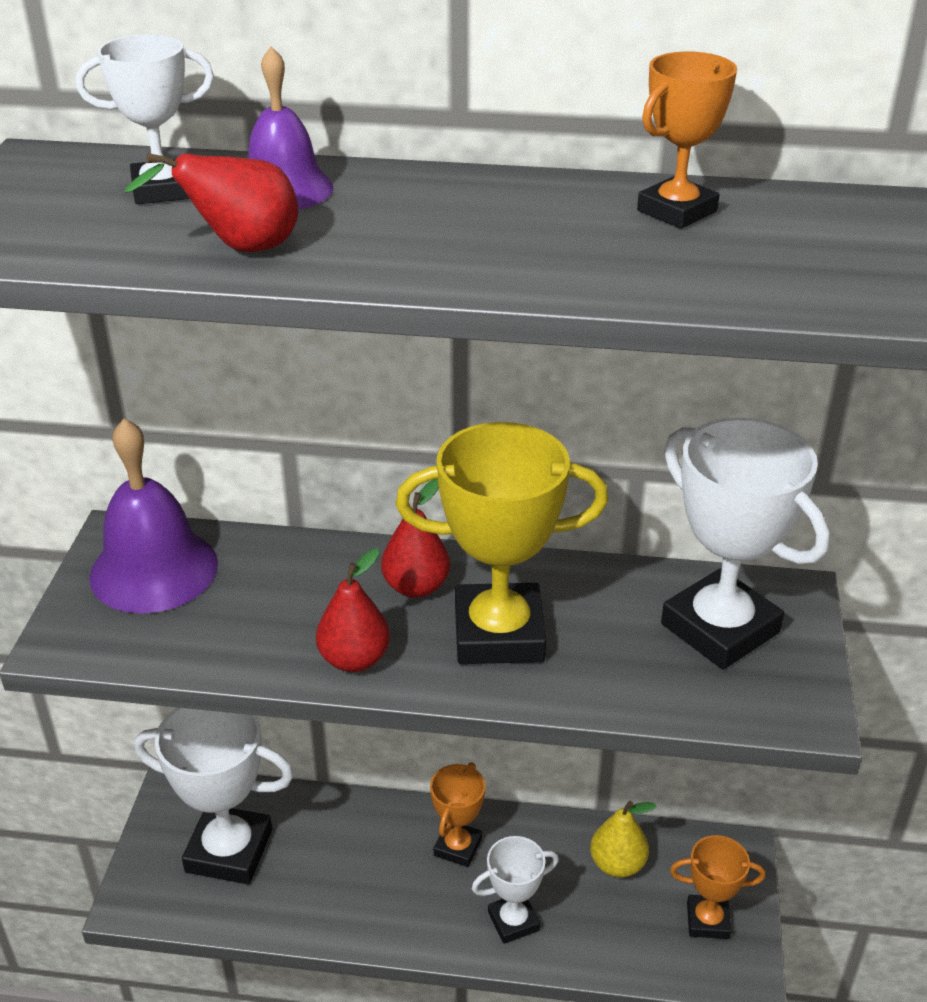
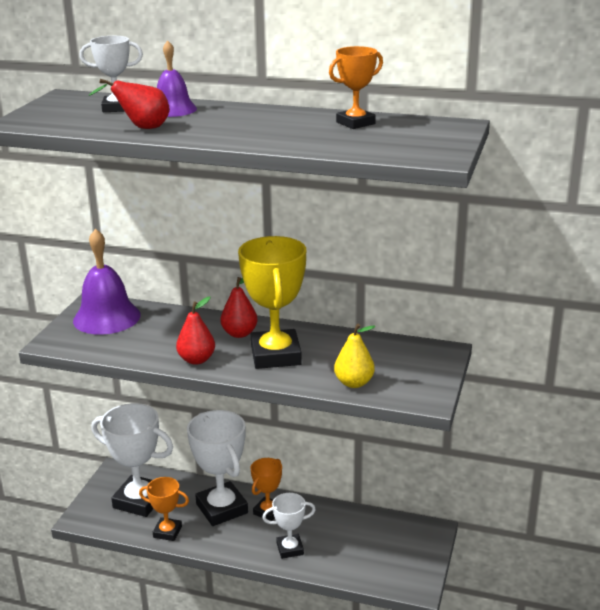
camera: 10 degrees right, 10 degrees down
(499, 633) = (276, 355): yellow trophy -> yellow trophy turned 75 degrees clockwise
(617, 864) = (358, 528): yellow pear -> yellow pear (354, 383)
(708, 920) = (403, 560): orange trophy -> orange trophy (167, 532)
(720, 628) = (396, 362): white trophy -> white trophy (222, 508)

